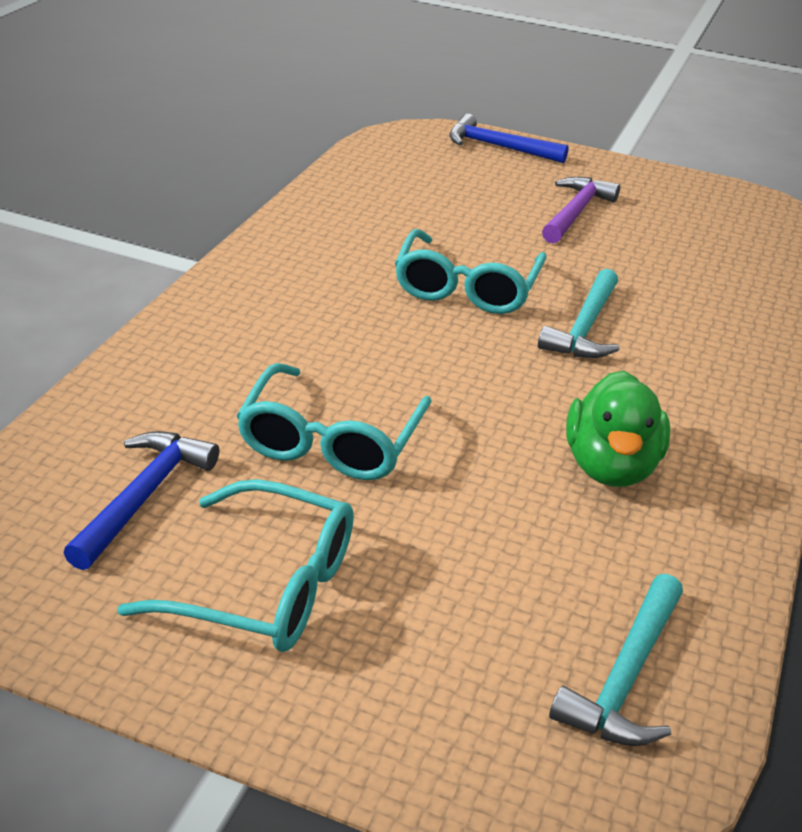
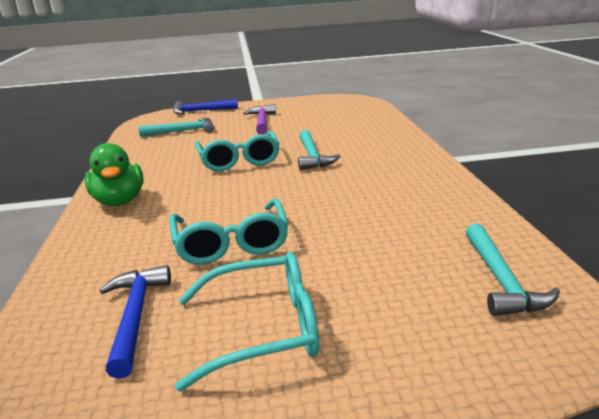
camera: 25 degrees left, 10 degrees down
(434, 186) = (183, 131): none -> turquoise hammer
(610, 467) = (386, 200): green duck -> green duck (119, 201)

